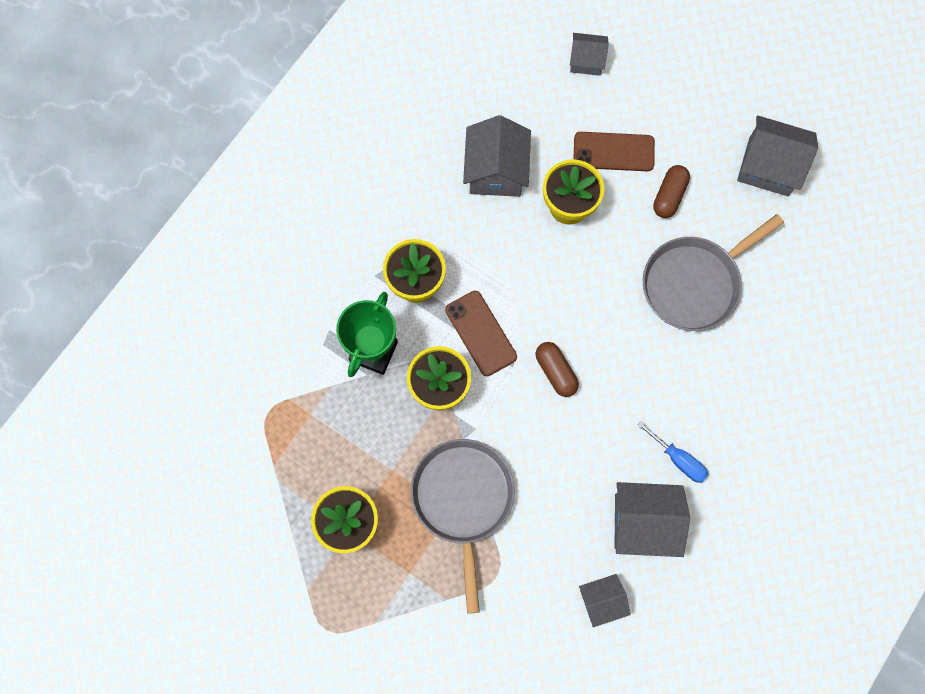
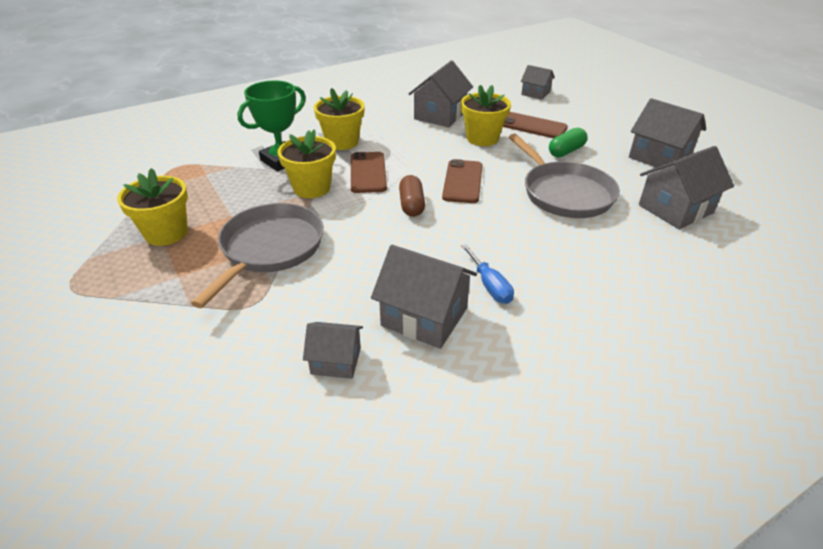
camera: 25 degrees right, 35 degrees down
(586, 307) = (463, 181): none -> brown phone
(669, 196) = (566, 151): brown capsule -> green capsule
(694, 284) = (565, 193): grey pan -> grey pan turned 105 degrees counterclockwise
(804, 266) = (675, 209): none -> grey house

